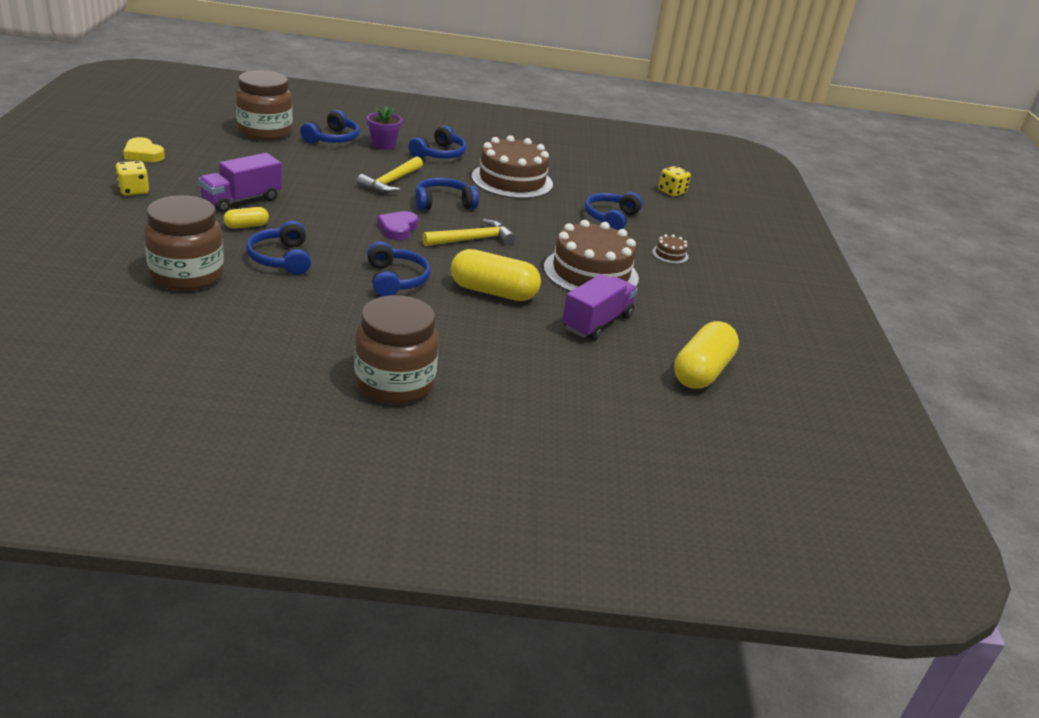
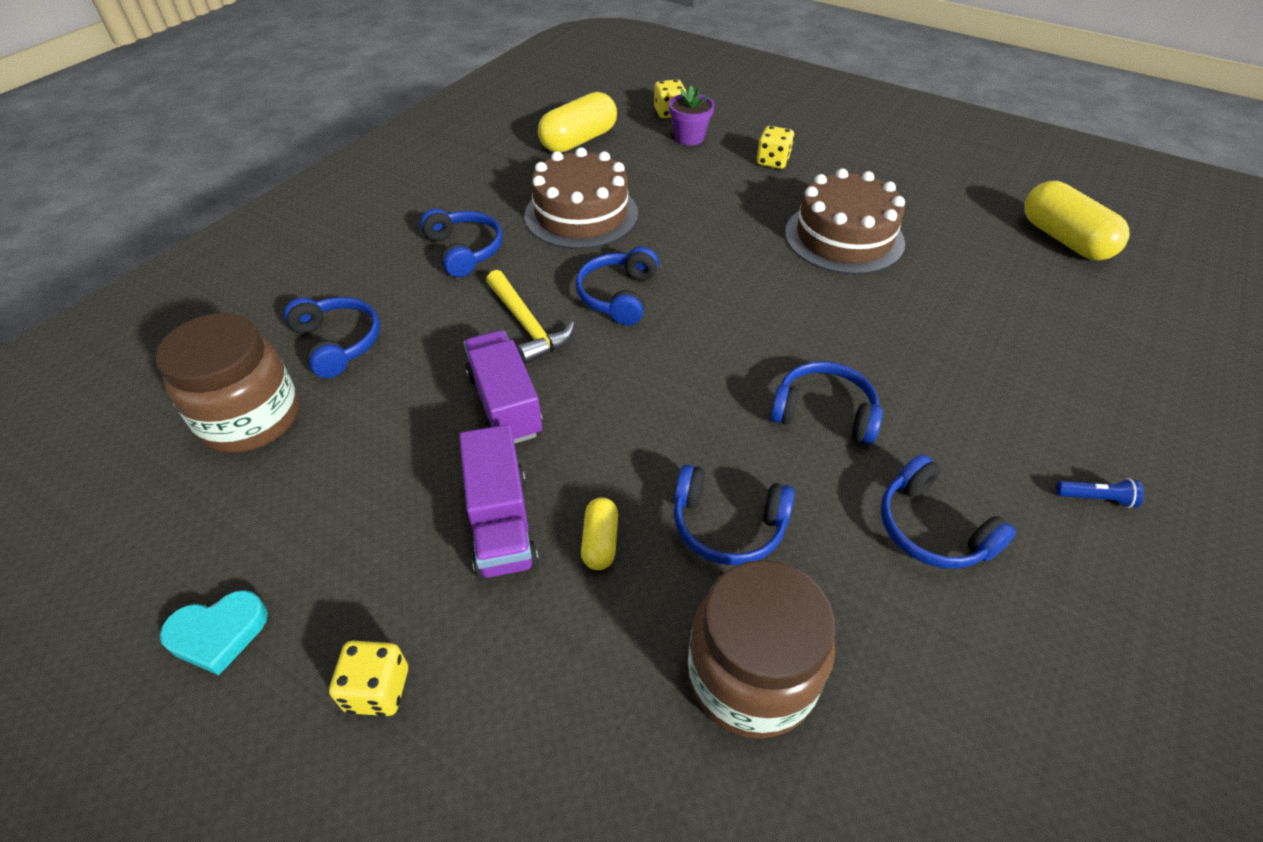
camera: 55 degrees left, 15 degrees up
(143, 154) = (218, 634): yellow heart -> turquoise heart
(383, 145) = (397, 295): purple flower pot -> purple flower pot (689, 138)
(394, 383) = (1096, 498): brown jar -> blue flashlight
(398, 229) = (676, 364): purple heart -> none
(473, 239) = (732, 303): yellow hammer -> none
(493, 292) = (874, 331): yellow capsule -> yellow capsule (579, 140)
(597, 322) = (958, 273): purple truck -> purple truck (505, 404)
(610, 218) = (716, 176): blue headphones -> blue headphones (931, 528)
(657, 237) = (773, 161): none -> yellow dice
(670, 254) = (815, 168): brown cake -> none

